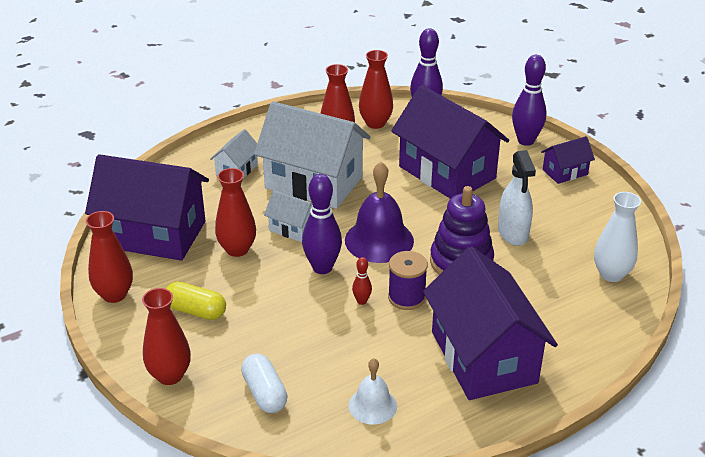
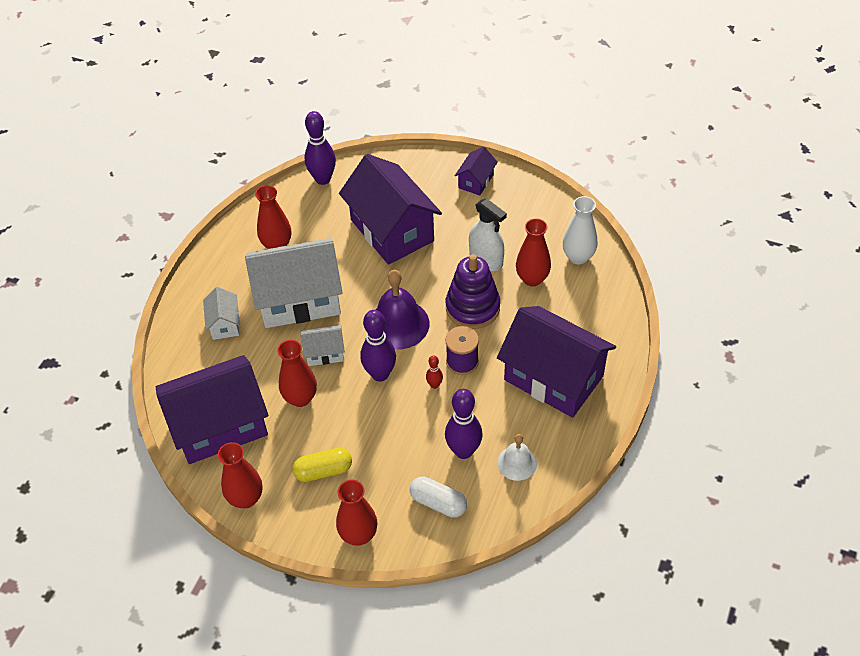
camera: 35 degrees left, 15 degrees up
(375, 123) = (293, 212): red vase -> red vase (532, 279)
(447, 172) = (392, 230): purple house -> purple house turned 45 degrees clockwise
(526, 141) = (423, 166): purple bowling pin -> purple bowling pin (463, 451)

